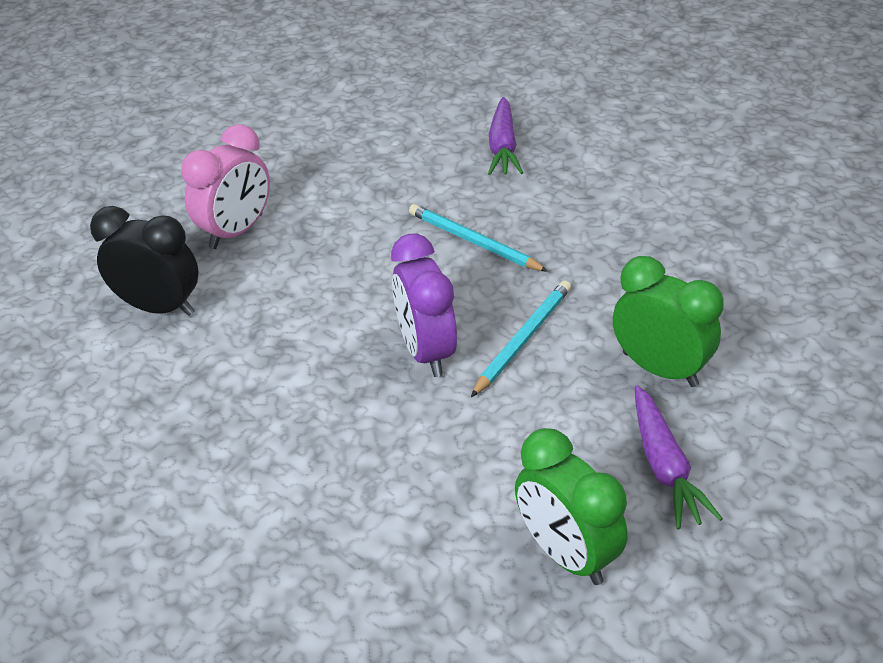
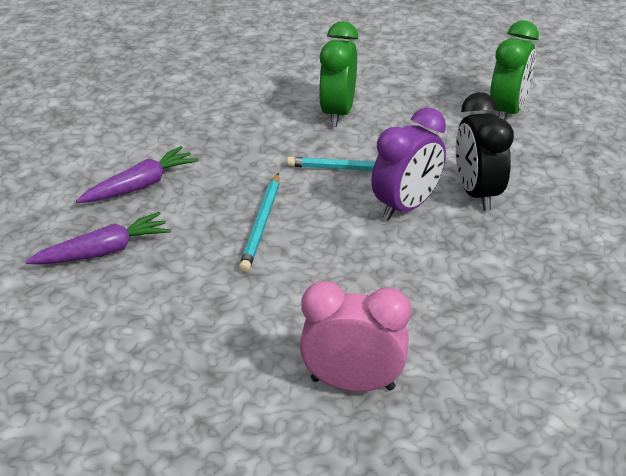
camera: 120 degrees left, 5 degrees down
(160, 307) = (496, 383): black clock -> black clock (476, 193)
(664, 466) = (415, 97): purple carrot -> purple carrot (140, 186)

